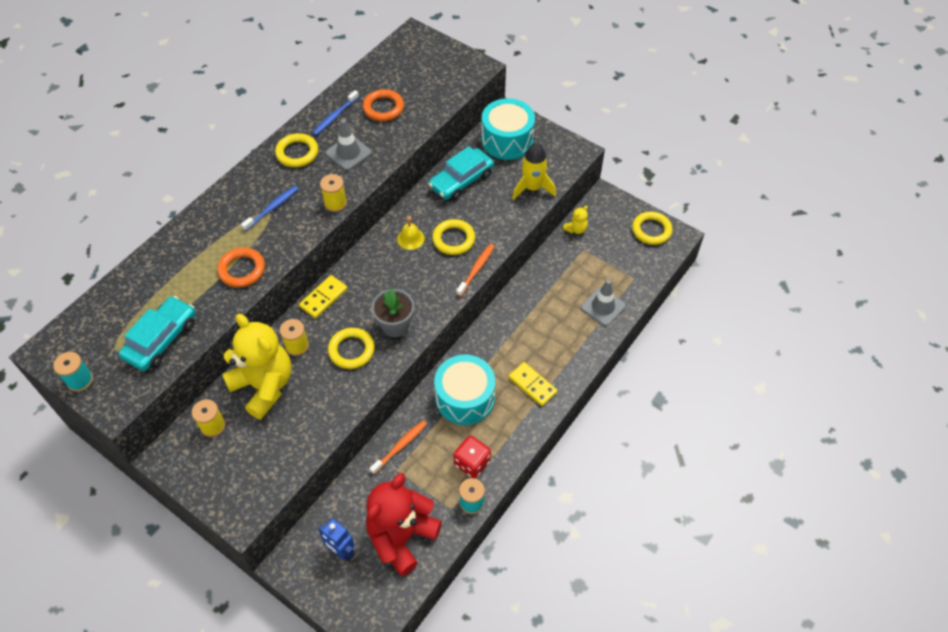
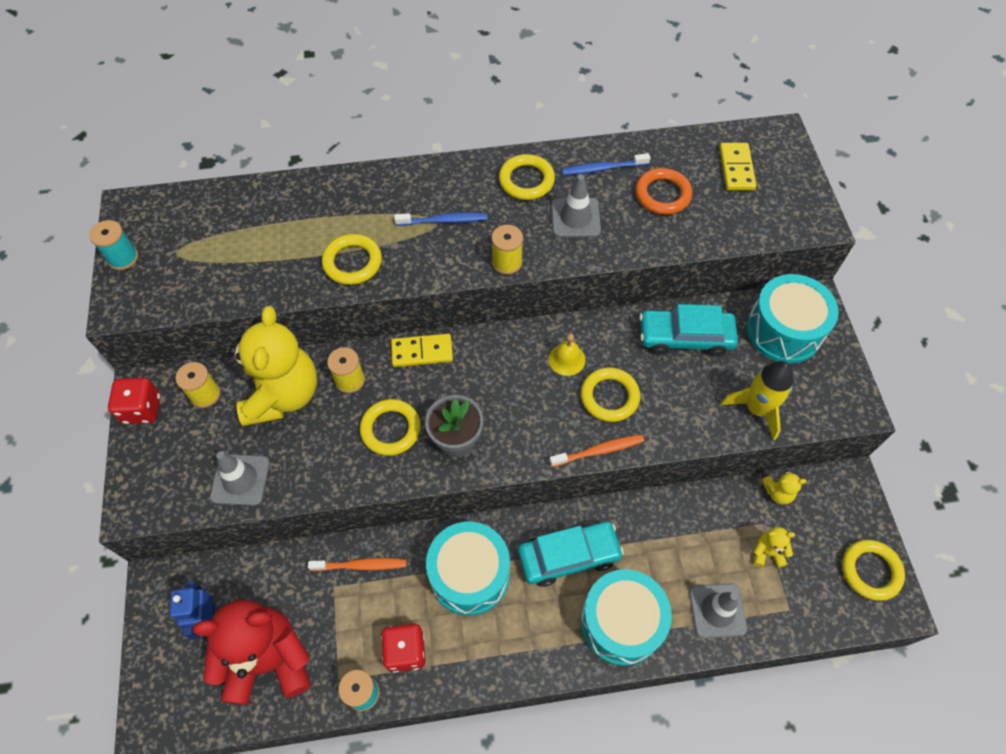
camera: 45 degrees right, 5 degrees up
(161, 339) = (219, 274): turquoise car -> turquoise car (568, 556)
(179, 467) = (142, 409): none -> red dice
(242, 270) = (352, 262): orange ring -> yellow ring
(292, 448) = (240, 480): none -> grey traffic cone
(532, 385) = (550, 627): yellow domino -> yellow domino (736, 168)
(564, 352) = (621, 622): none -> turquoise drum
(598, 261) = (767, 552): none -> yellow teddy bear

